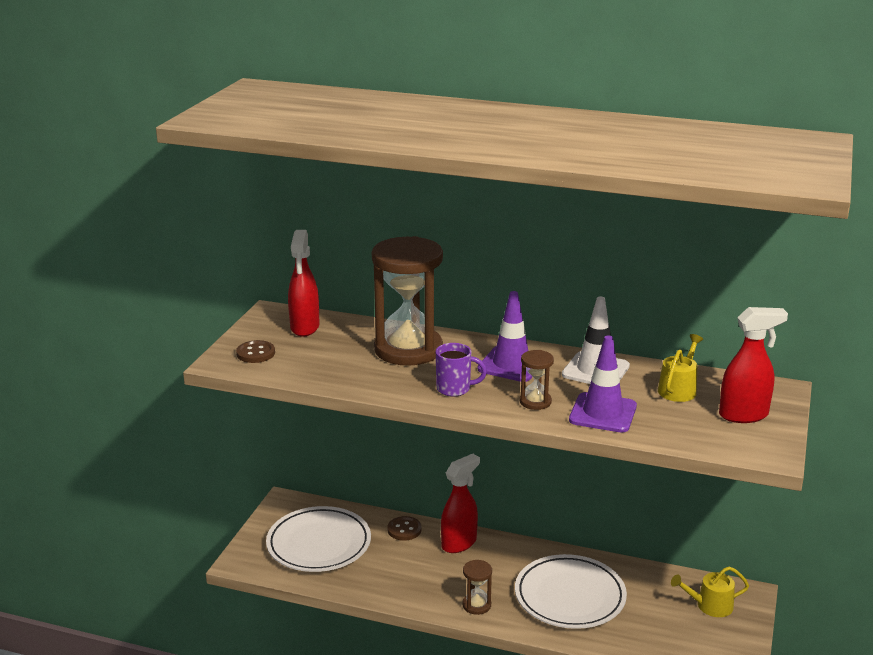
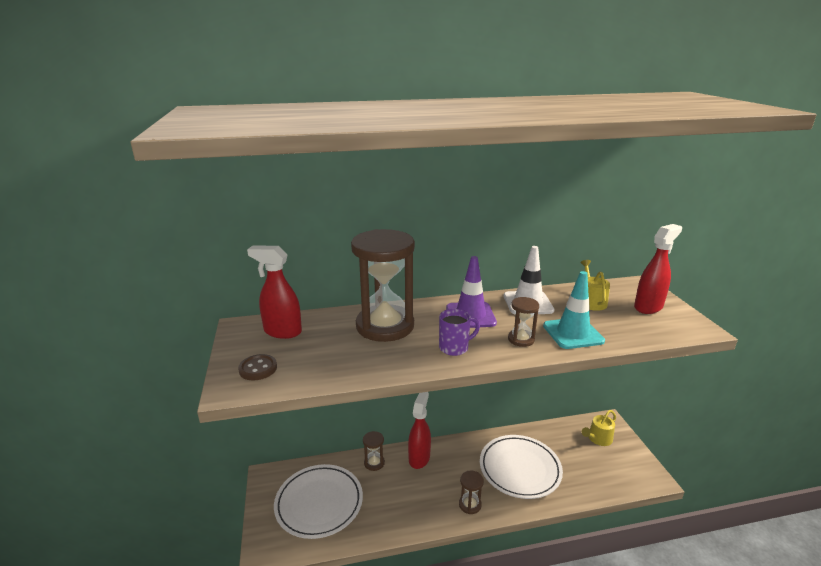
camera: 30 degrees left, 0 degrees up
(304, 327) = (282, 332): red spray bottle -> red spray bottle turned 135 degrees clockwise
(404, 530) = (374, 463): brown button -> brown hourglass
(603, 413) = (573, 333): purple traffic cone -> turquoise traffic cone

